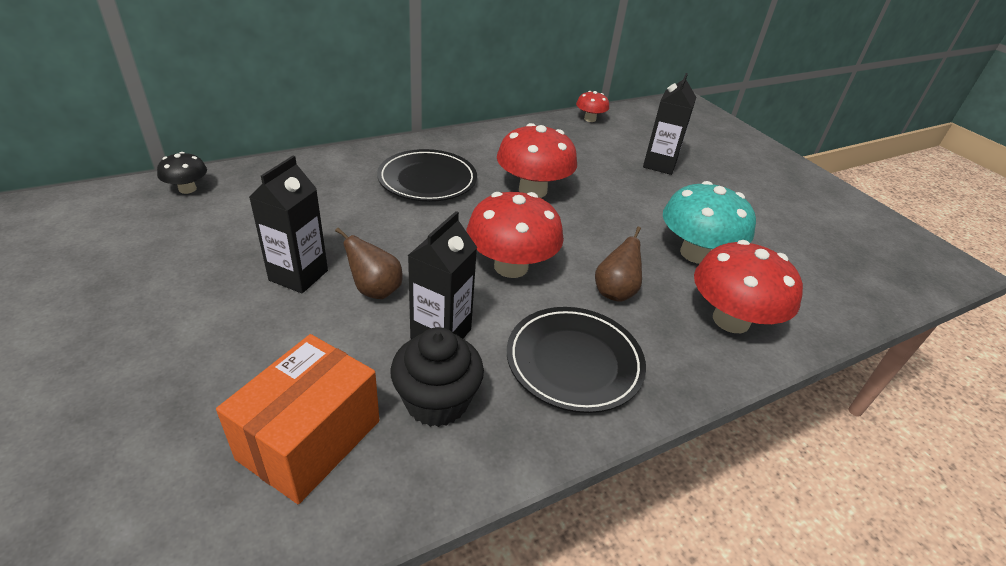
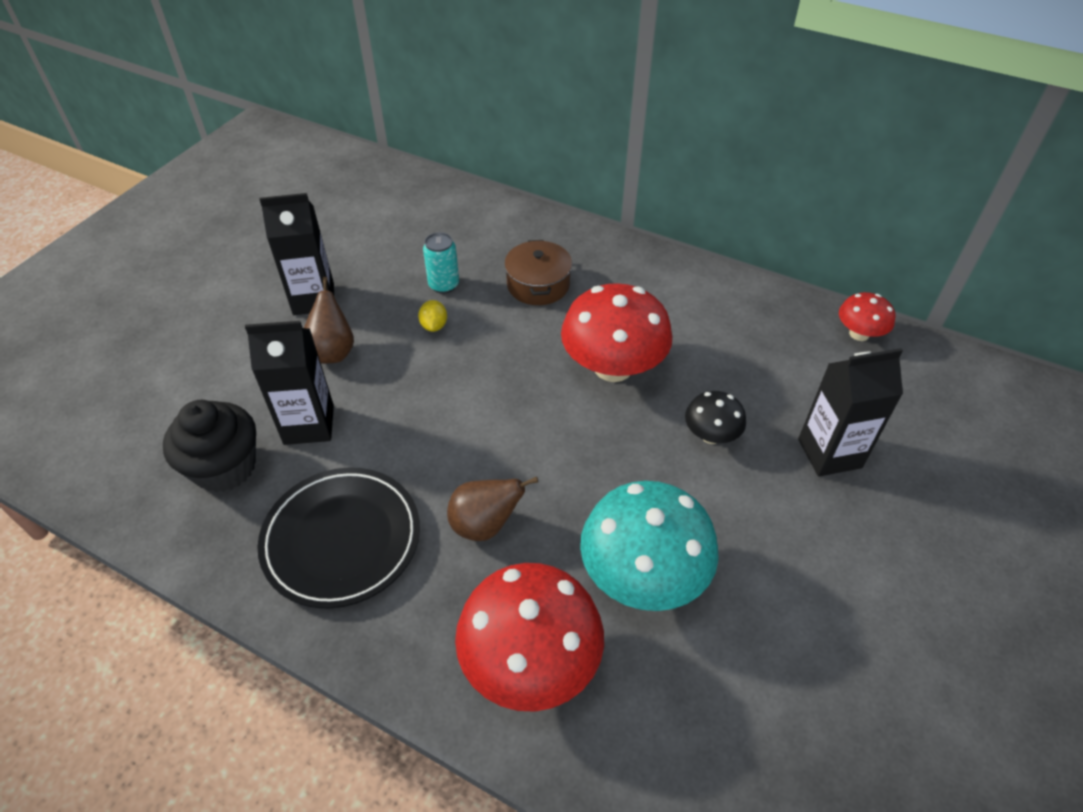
camera: 60 degrees right, 10 degrees up
(187, 189) = (367, 174): black mushroom -> black mushroom (711, 435)
(309, 439) = (142, 418): orange box -> none
(374, 212) = (444, 285): none -> turquoise can
(410, 234) = (434, 326): none -> yellow lemon
(427, 180) = (538, 285): black plate -> brown pot
(511, 266) = (450, 420): red mushroom -> none

